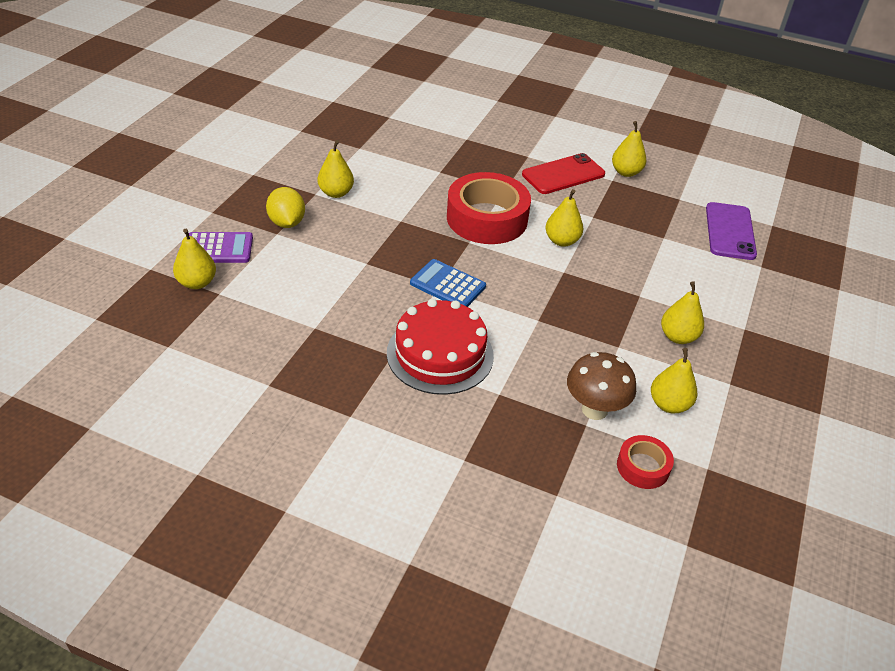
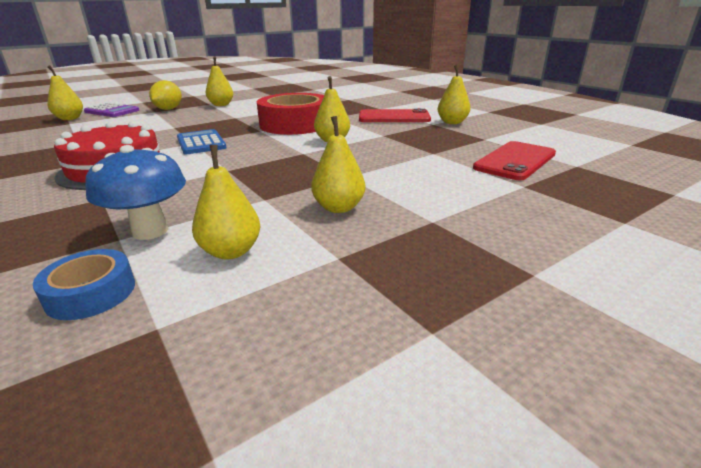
camera: 35 degrees right, 15 degrees down
(594, 409) = (150, 231): brown mushroom -> blue mushroom
(643, 467) = (91, 293): red tape -> blue tape
(730, 231) = (515, 161): purple phone -> red phone

